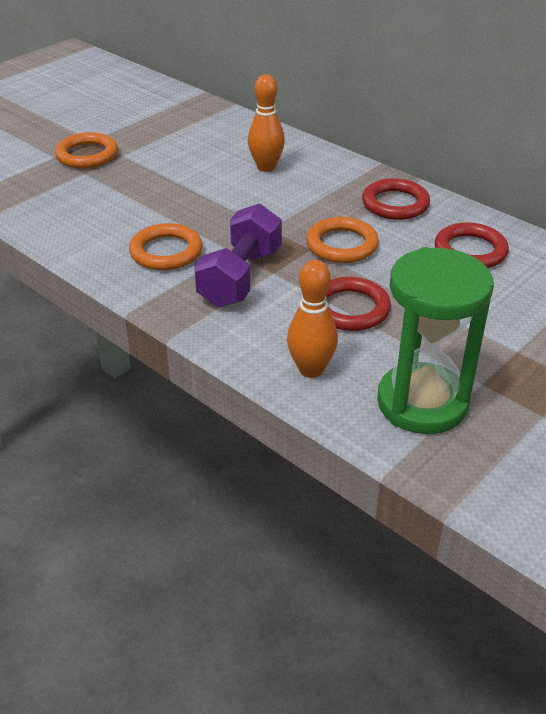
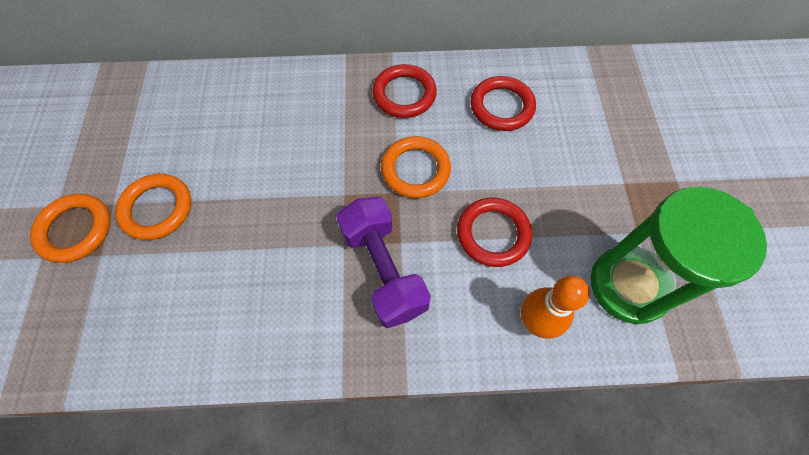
camera: 45 degrees left, 25 degrees up
(166, 252) = (293, 292): orange ring -> orange ring (157, 209)
(266, 167) = (263, 124): orange bowling pin -> none

